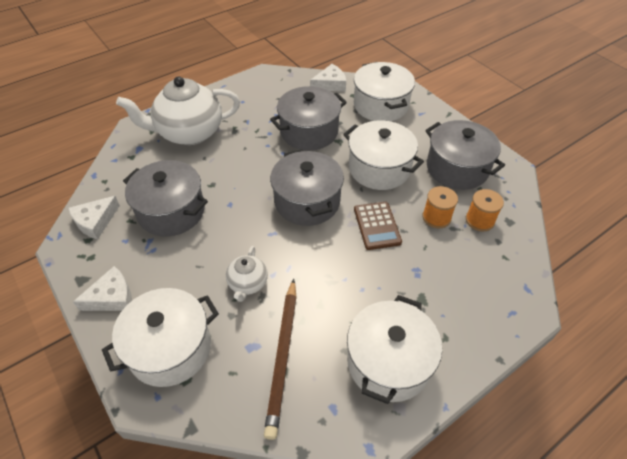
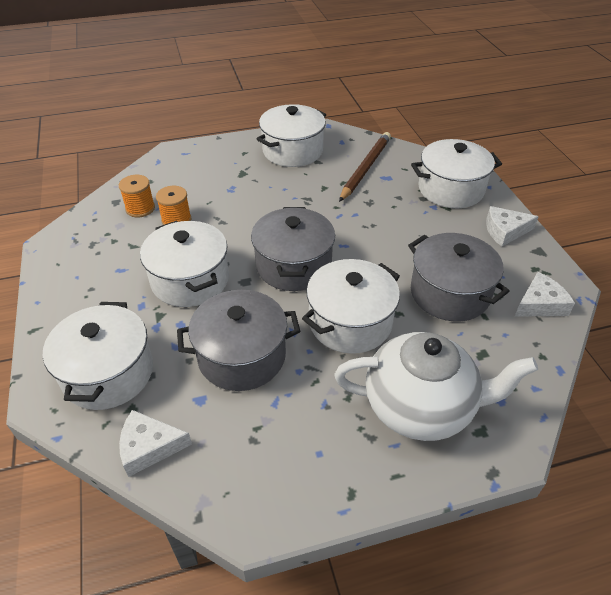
camera: 160 degrees left, 5 degrees down
(245, 169) = (350, 322): none -> white pot
(248, 284) = (379, 213): white teapot -> none
(377, 226) = (238, 227): brown calculator -> none
(457, 168) = (106, 258): grey pot -> none

